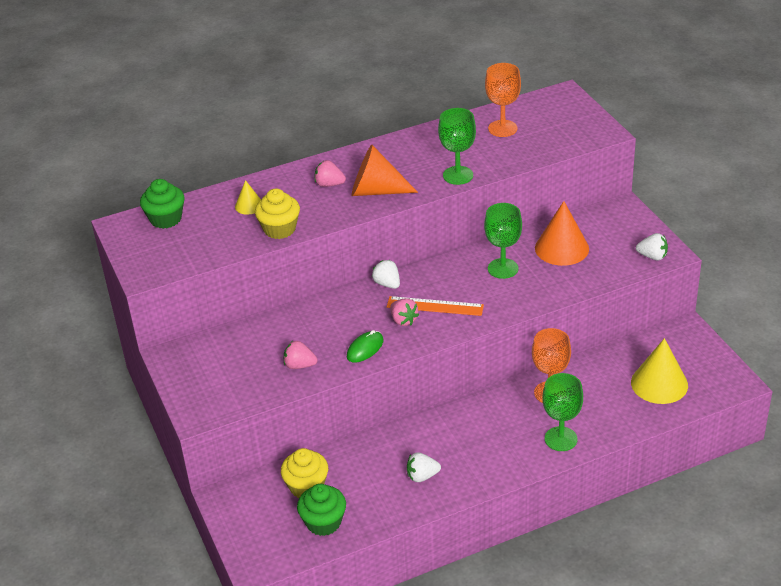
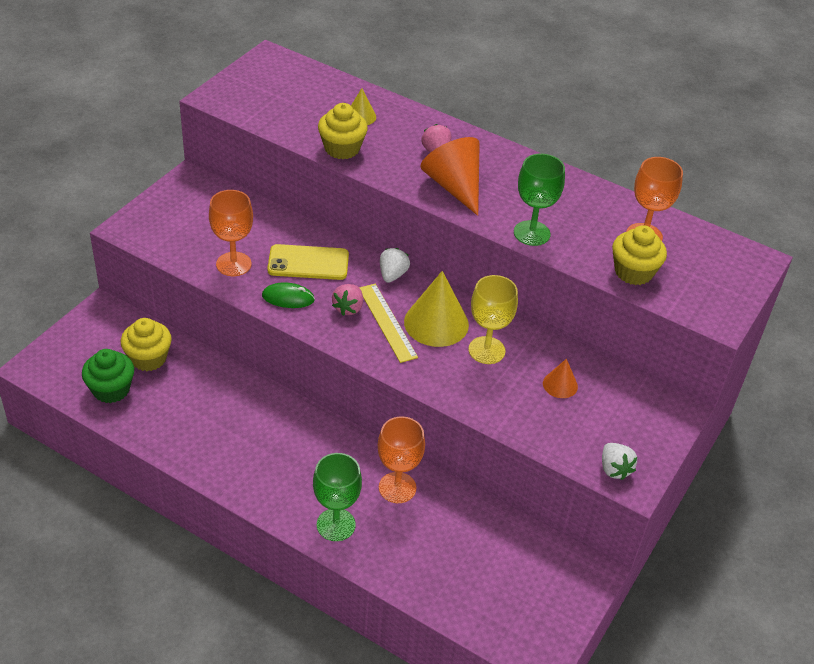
camera: 50 degrees right, 5 degrees up
(166, 219) = (300, 77): green cupcake -> none
(300, 365) = (233, 264): pink strawberry -> orange goblet
(335, 323) = (308, 263): none -> yellow phone
(422, 476) = (212, 435): white strawberry -> none
(435, 306) = (387, 322): orange ruler -> yellow ruler
(503, 268) = (486, 350): green goblet -> yellow goblet
(533, 148) = (633, 272): none -> yellow cupcake
(562, 248) = (560, 385): orange cone -> orange cone, size x0.52
(659, 383) = (482, 580): yellow cone -> yellow cone (436, 323)

